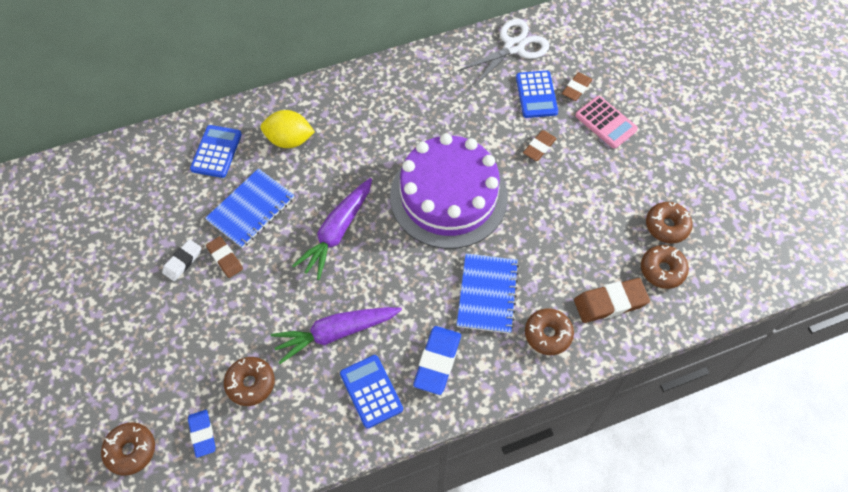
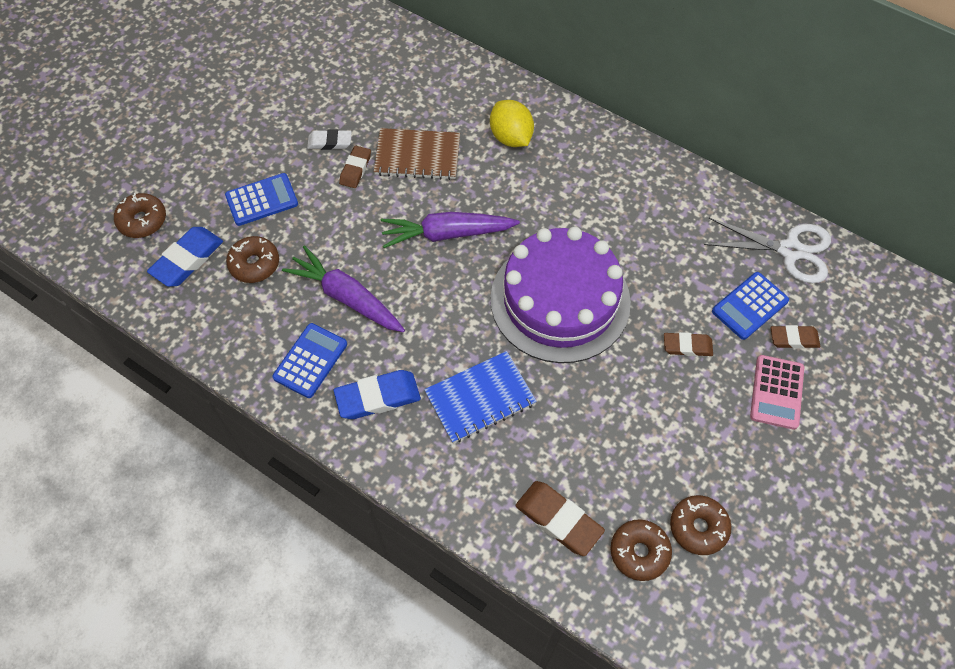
camera: 55 degrees right, 0 degrees up
(202, 434) = (187, 259): blue eraser -> blue eraser, size x1.58
(216, 152) = (453, 94): blue calculator -> blue calculator (262, 200)
(251, 209) = (417, 156): blue notebook -> brown notebook
(548, 334) = (477, 479): brown donut -> none

